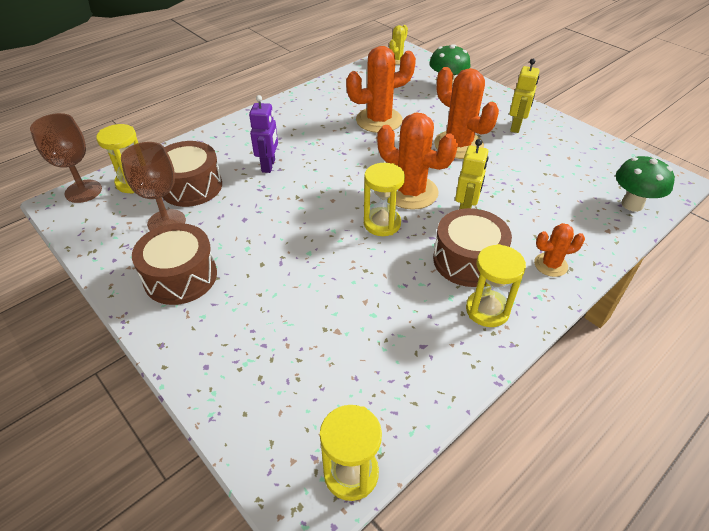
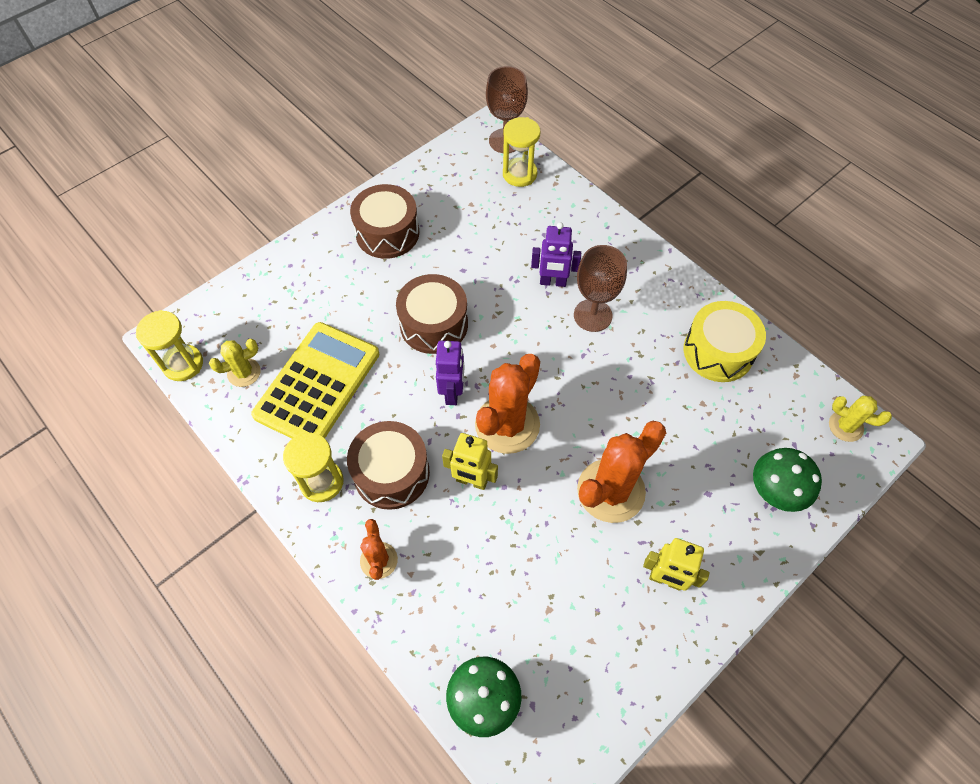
camera: 90 degrees right, 15 degrees up
(166, 222) = (459, 210): brown goblet -> brown goblet (592, 315)
(191, 186) = (514, 220): brown drum -> brown drum (434, 324)
(342, 96) = (718, 351): none -> yellow drum
(363, 397) = (244, 373): none -> yellow cactus
(377, 323) = (317, 384): none -> yellow calculator
(379, 120) = (661, 395): orange cactus -> none
(382, 224) = (452, 392): yellow hourglass -> purple robot

